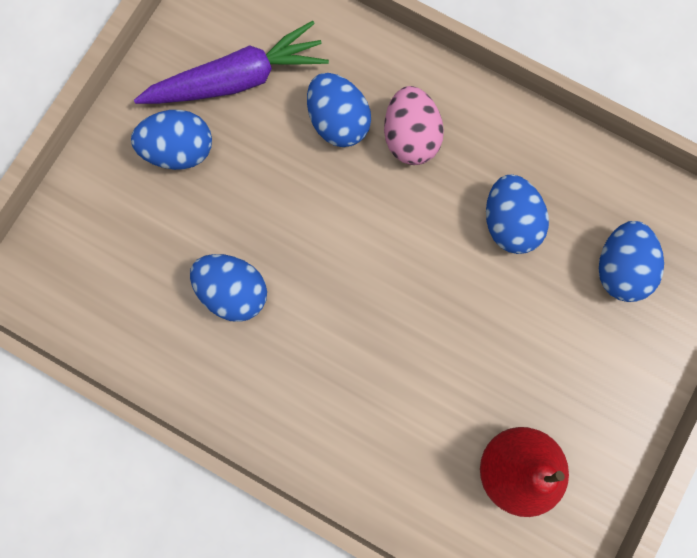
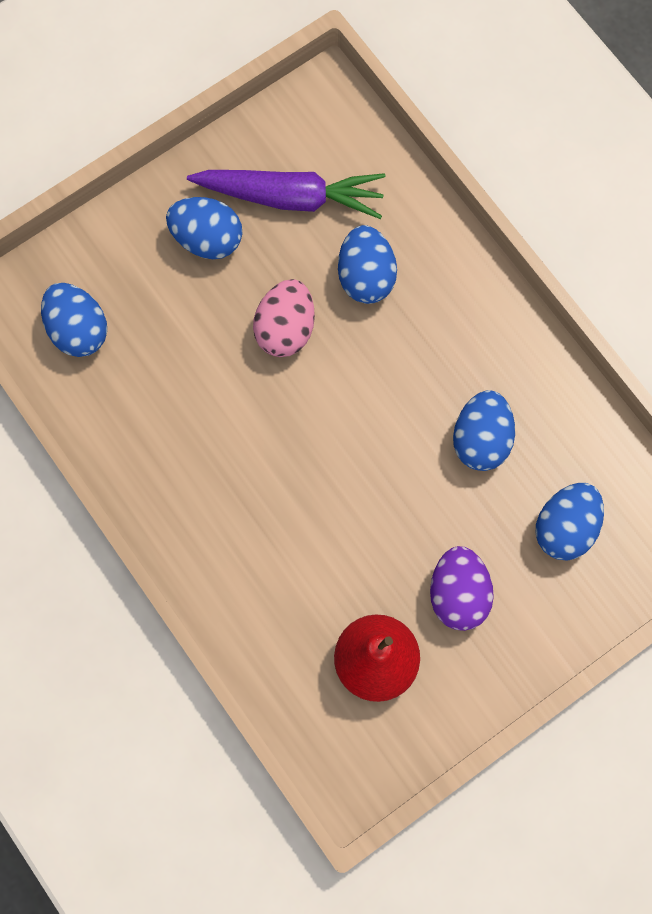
camera: 25 degrees right, 5 degrees down
(233, 291) = (195, 388): blue egg -> blue egg (78, 330)
(410, 137) = (426, 320): pink egg -> pink egg (285, 329)
(557, 371) = (458, 594): none -> purple egg

